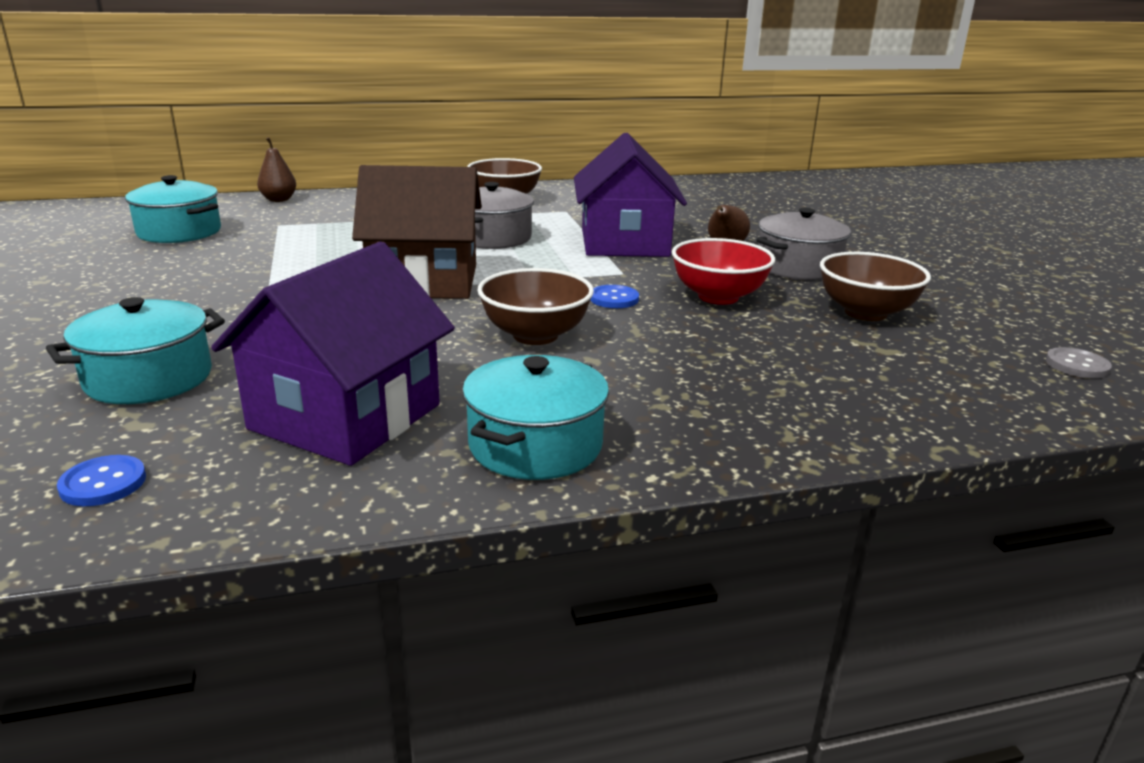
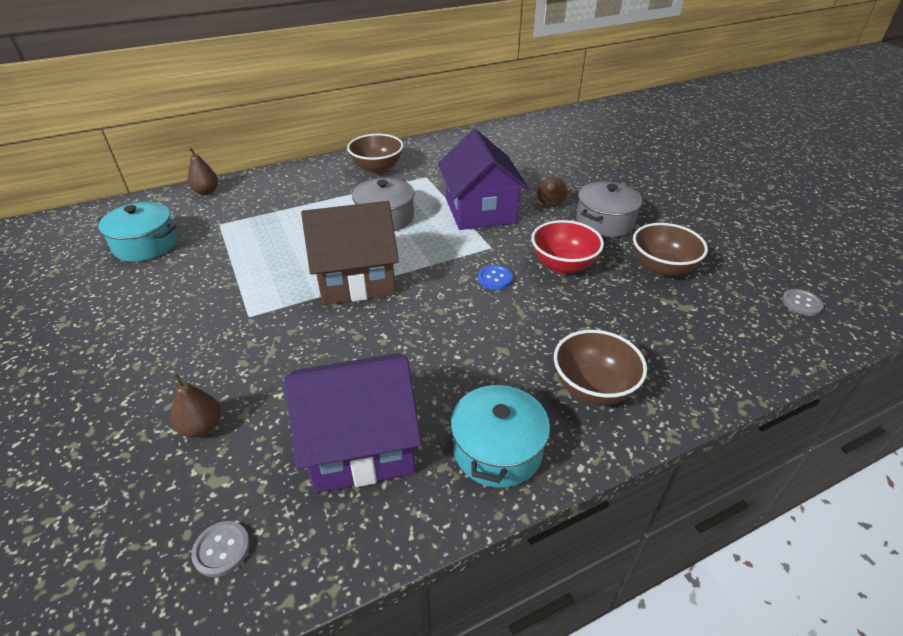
camera: 10 degrees left, 15 degrees up
(103, 483) = (221, 549): blue button -> grey button
(149, 378) = (202, 427): turquoise pot -> brown pear
(346, 417) = (360, 444): purple house -> purple house turned 60 degrees clockwise
(535, 335) = (456, 329): brown bowl -> brown bowl (593, 388)

